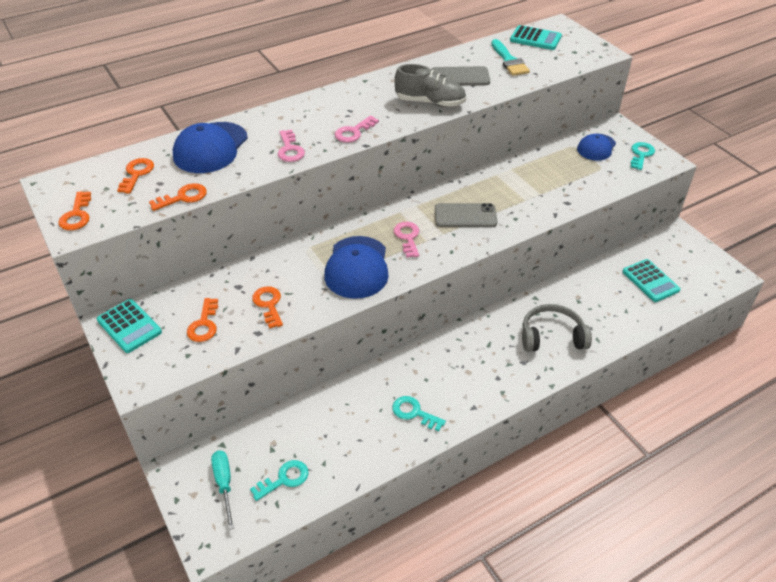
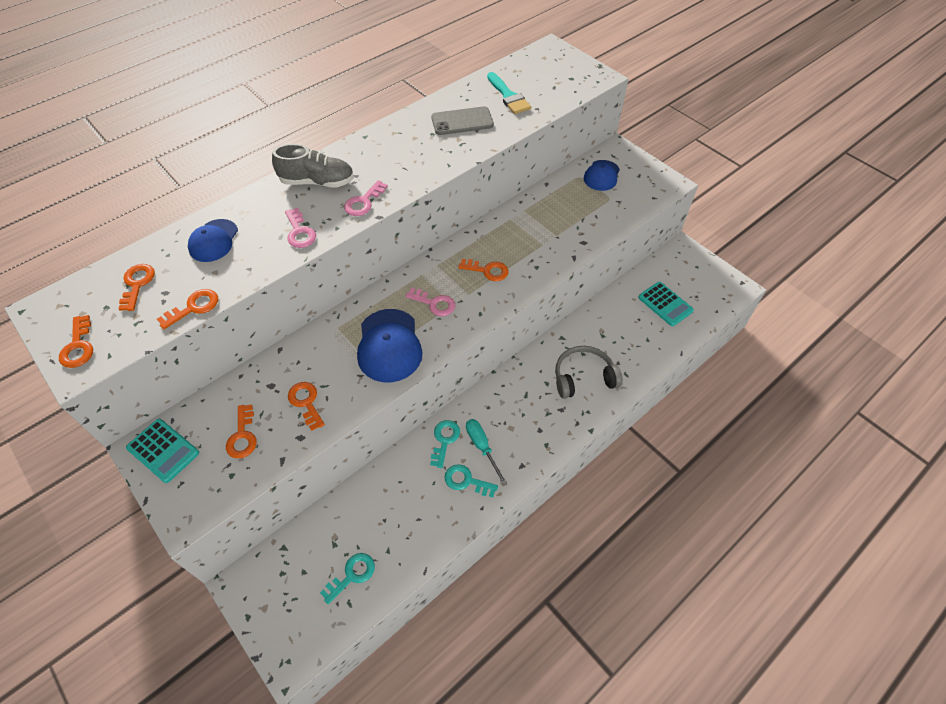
camera: 10 degrees left, 10 degrees up
(210, 148) = (213, 241): blue cap -> blue cap, size x0.63
(224, 484) = (293, 591): turquoise screwdriver -> turquoise screwdriver (482, 447)
(407, 237) = (434, 303): pink key -> pink key turned 135 degrees clockwise
(430, 102) = (436, 156): grey shoe -> grey shoe (317, 182)
(465, 216) = (487, 270): grey phone -> orange key
(535, 39) = (530, 66): turquoise calculator -> none
(641, 155) = (645, 179): turquoise key -> turquoise key (444, 440)

